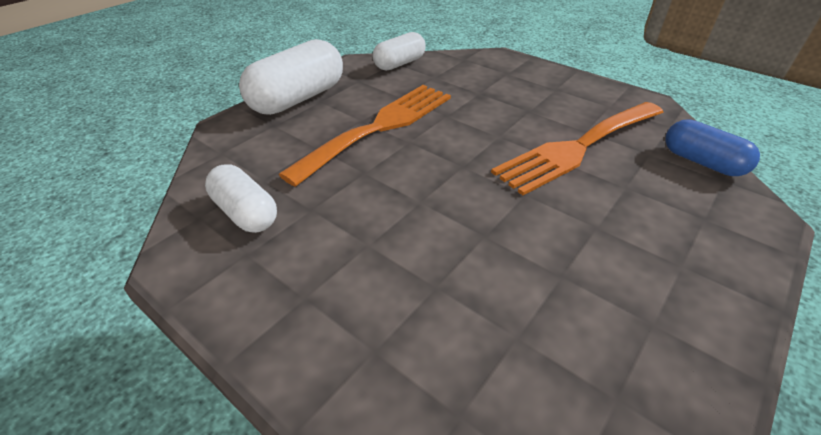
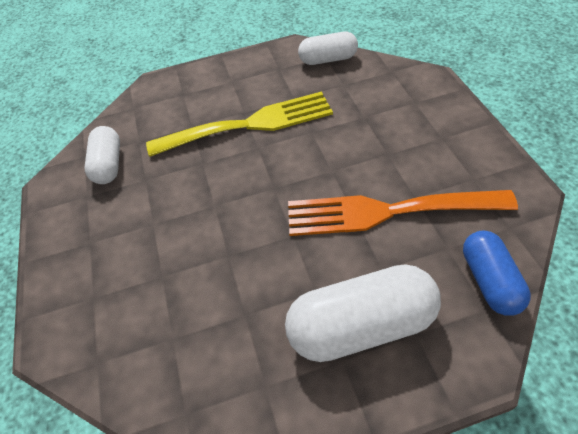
camera: 40 degrees right, 10 degrees up
(298, 99) = (218, 73): white capsule -> white capsule (361, 326)
(379, 127) = (249, 124): orange fork -> yellow fork

